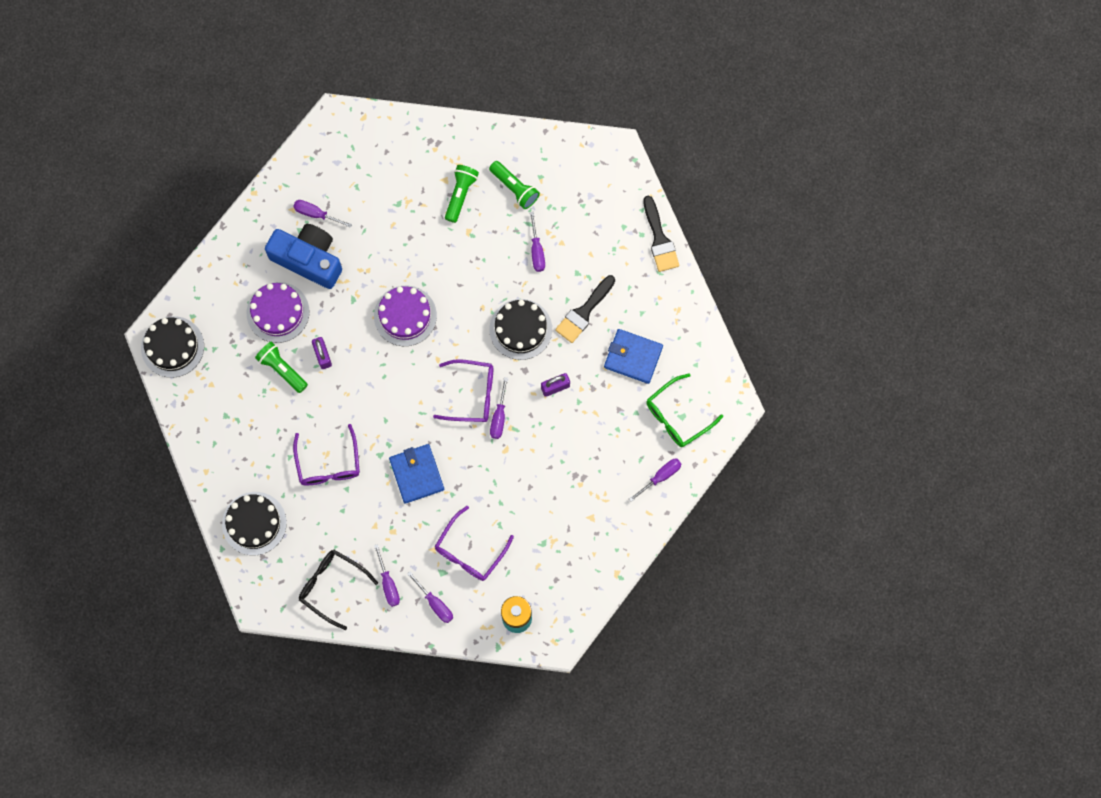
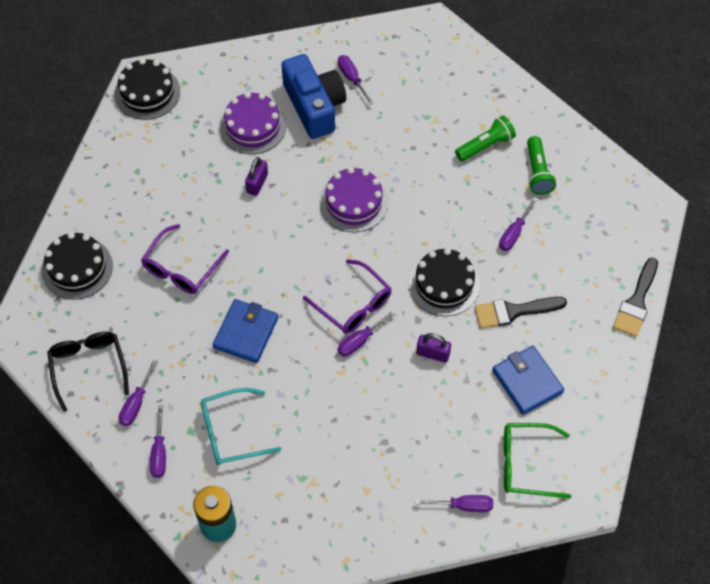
camera: 40 degrees right, 15 degrees down
(282, 369) = (215, 170): green flashlight -> none
(470, 550) = (232, 432): purple glasses -> turquoise glasses

